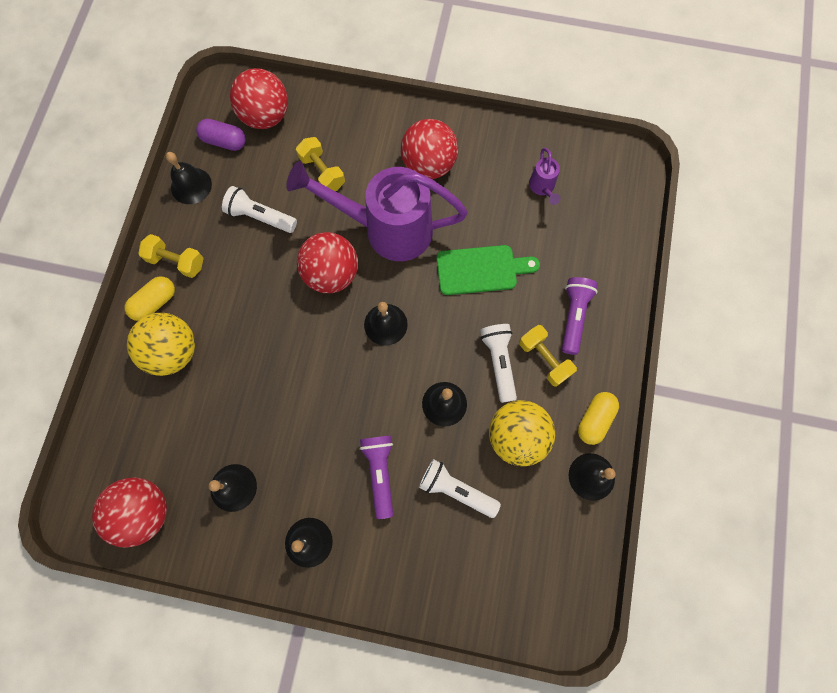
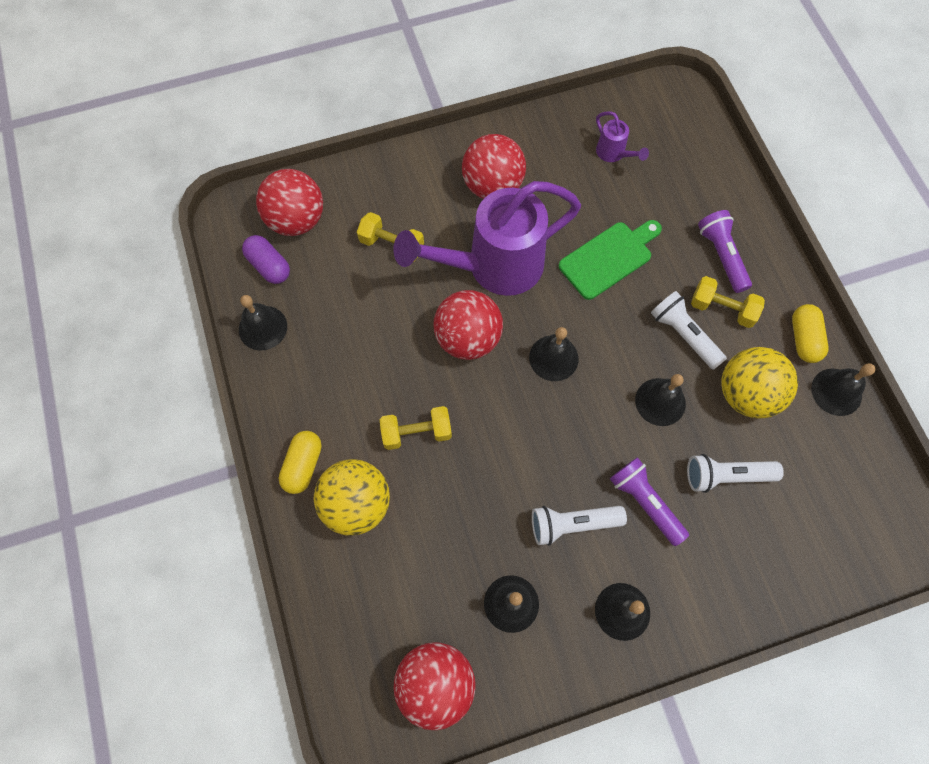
camera: 30 degrees left, 5 degrees down
(176, 261) = (298, 411): yellow dumbbell -> yellow dumbbell (416, 432)
(224, 141) = (269, 266): purple capsule -> purple capsule turned 60 degrees clockwise
(260, 217) = (357, 321): white flashlight -> white flashlight (572, 524)

